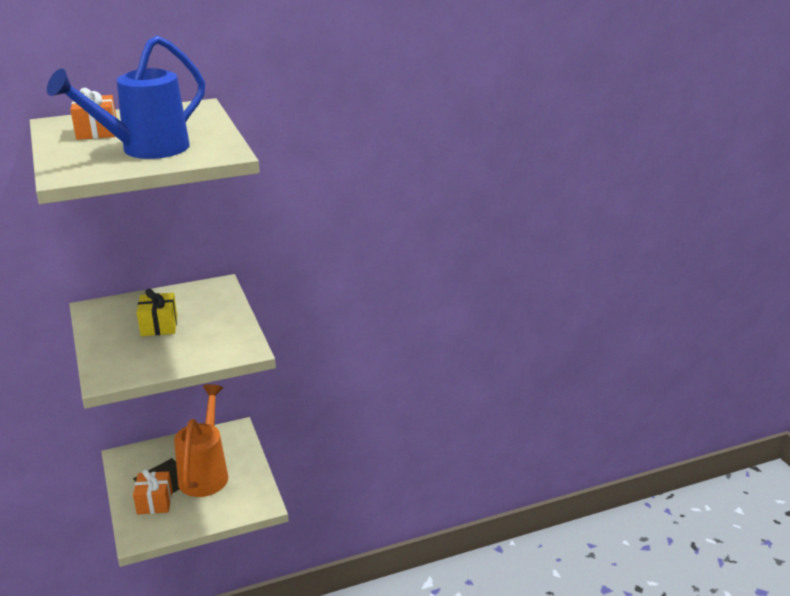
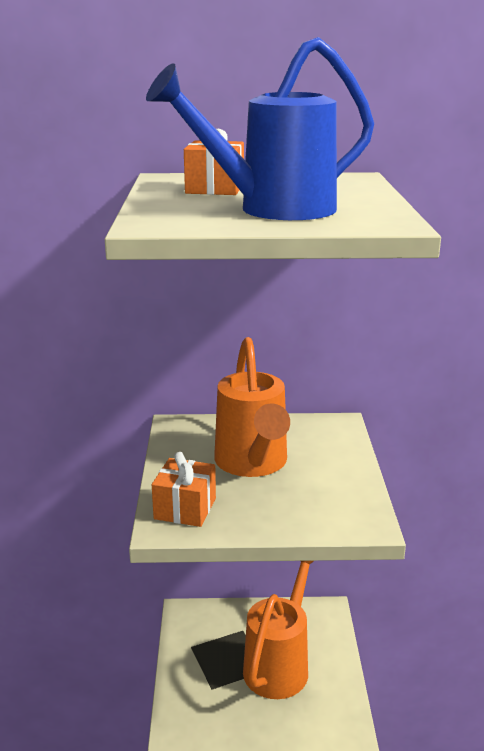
camera: 20 degrees right, 5 degrees down
(155, 502) = (209, 690): orange gift -> orange gift (185, 508)
(159, 326) = (253, 464): yellow gift -> orange watering can

